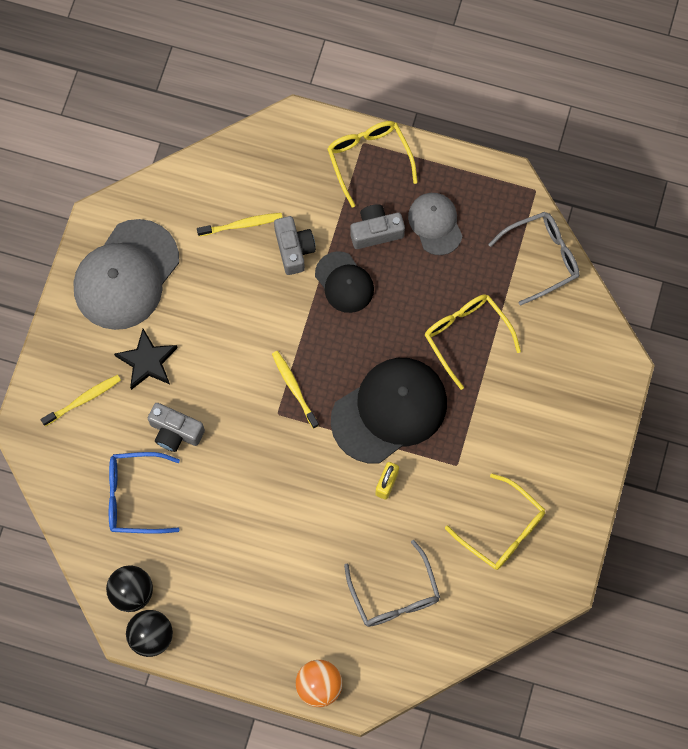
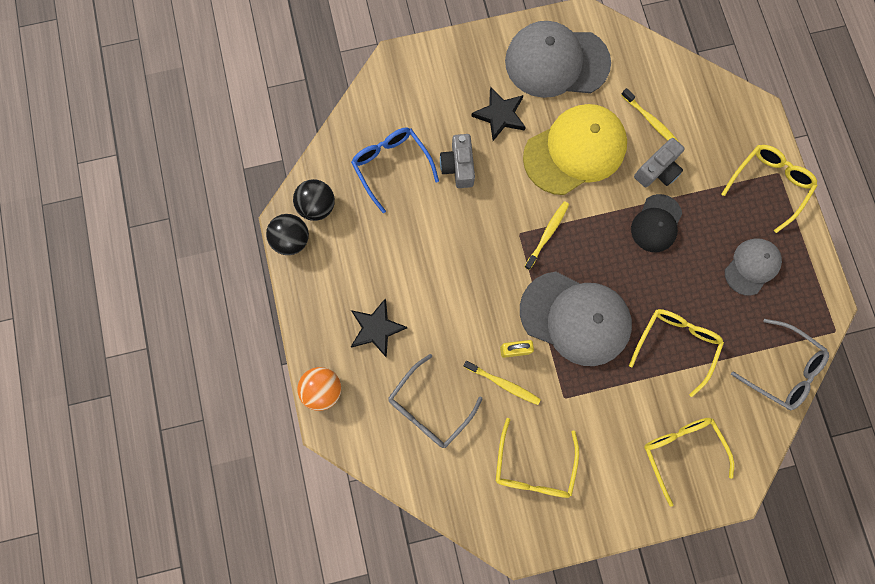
camera: 60 degrees right, 5 degrees up
(83, 399) = (443, 88): yellow toothbrush -> yellow toothbrush (503, 384)
(228, 313) = (575, 151): none -> yellow cap
(290, 602) = (376, 328): none -> black star
(376, 231) = (713, 224): grey camera -> none
(389, 411) = (575, 318): black cap -> grey cap
(562, 391) = (681, 451): none -> yellow glasses

